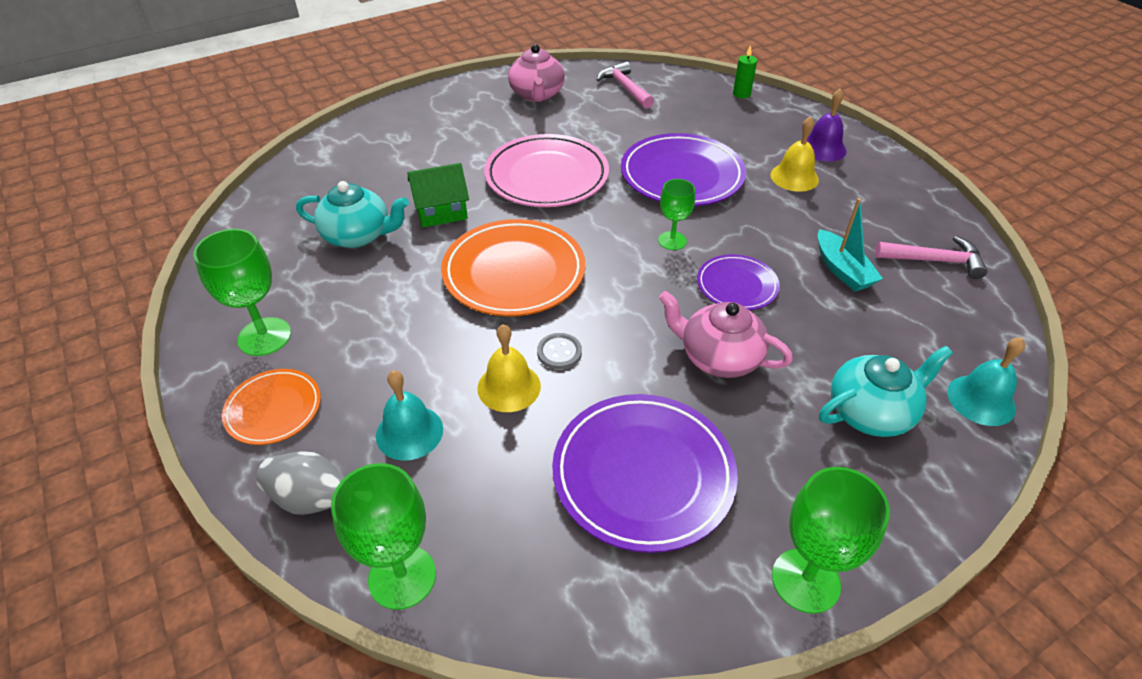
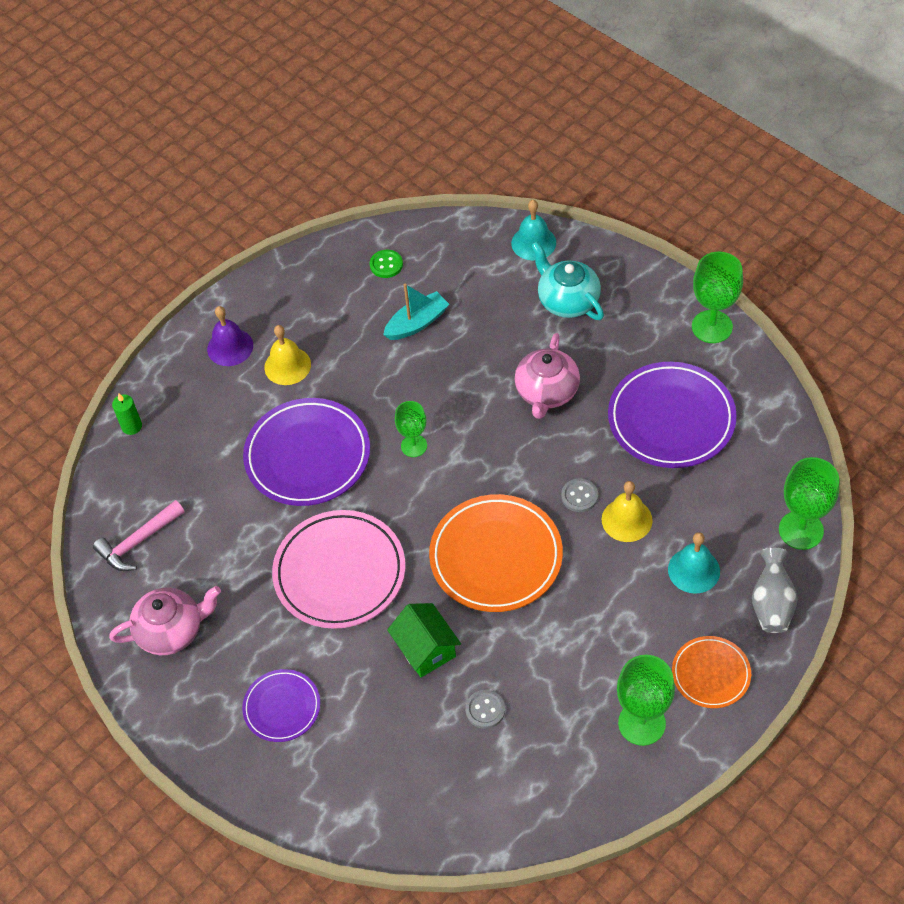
camera: 100 degrees left, 10 degrees up
(358, 235) = (485, 710): turquoise teapot -> grey button
(737, 285) = (460, 391): purple plate -> purple plate (282, 707)
(934, 261) = (386, 265): pink hammer -> green button

